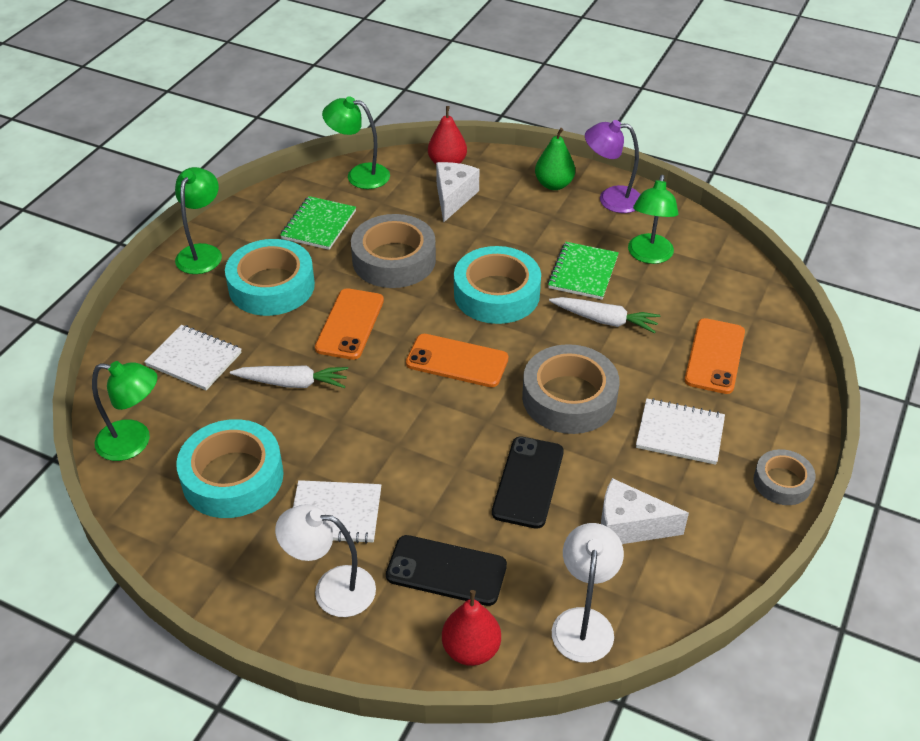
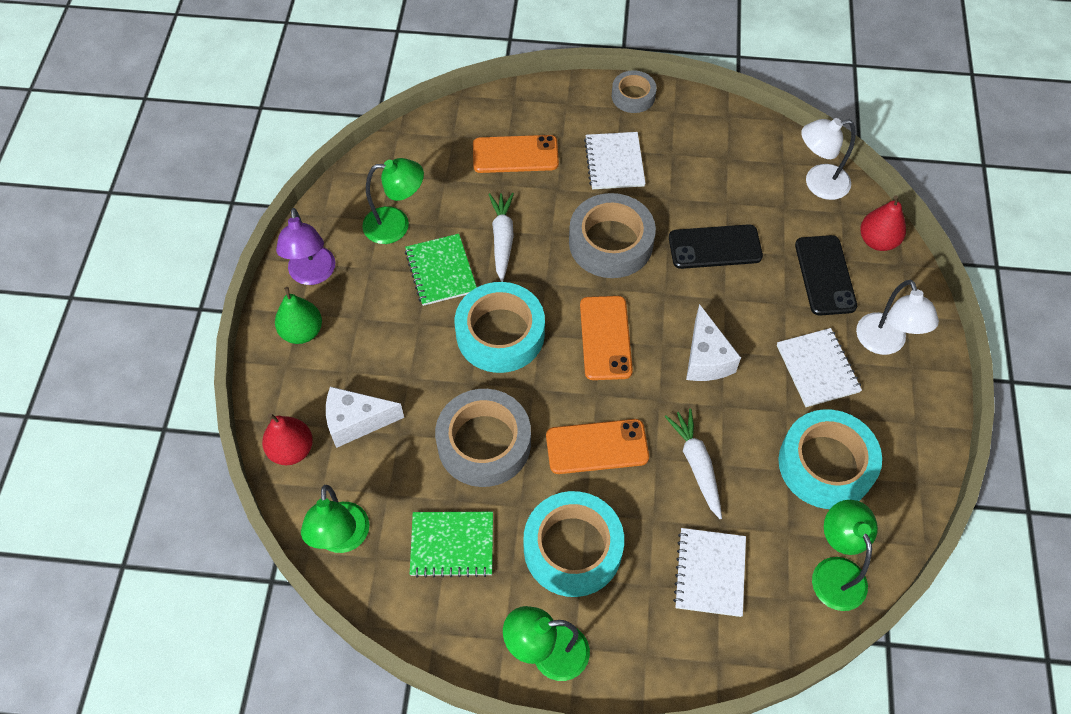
camera: 110 degrees left, 15 degrees up
(583, 272) = (441, 271): green notebook -> green notebook turned 75 degrees clockwise
(629, 526) = (722, 175): white cheese -> white cheese (706, 358)

